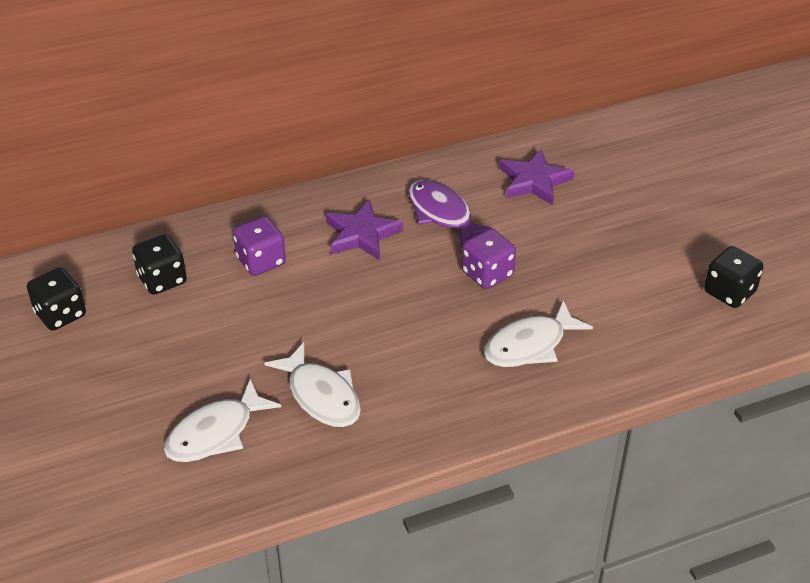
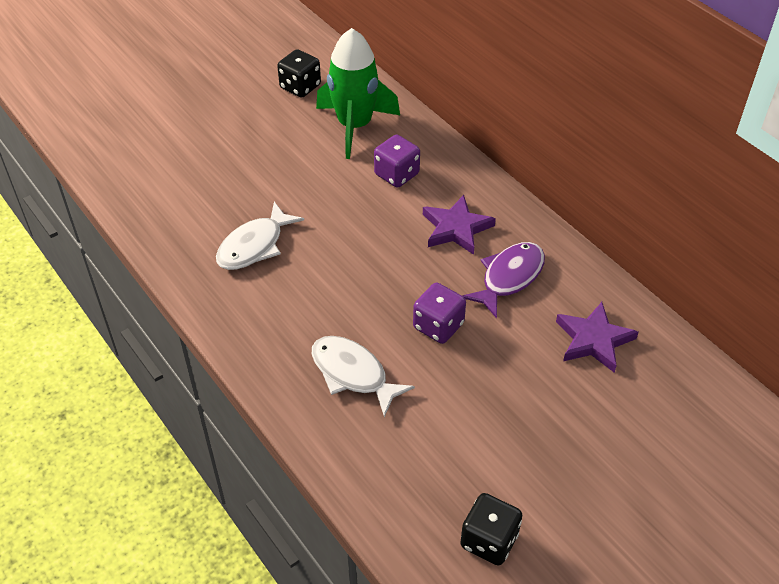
camera: 75 degrees right, 5 degrees up
(162, 279) = (354, 126): black dice -> green rocket
(215, 433) = (202, 196): white fish -> none

